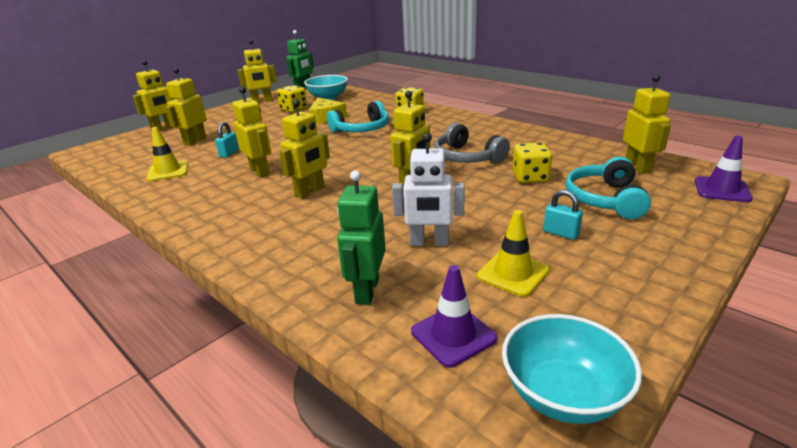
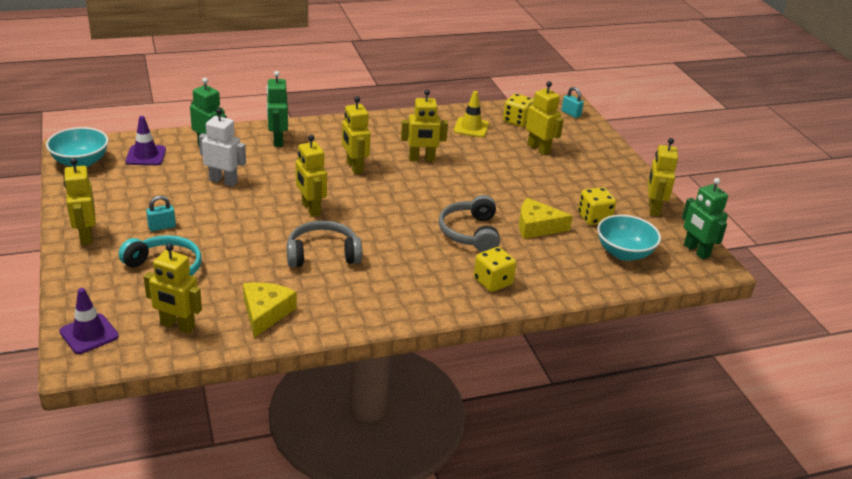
camera: 115 degrees right, 5 degrees up
(164, 129) = (598, 142): yellow robot -> yellow robot (85, 236)
(229, 153) = (483, 156): turquoise padlock -> turquoise padlock (571, 113)
(292, 253) = (277, 140): none -> green robot
(362, 129) = (470, 233): turquoise headphones -> grey headphones
(429, 243) = (223, 181): white robot -> white robot turned 75 degrees clockwise
(513, 273) = (157, 190): yellow traffic cone -> none
(530, 177) = (243, 261): yellow dice -> yellow dice (517, 121)
(562, 149) = (265, 313): none -> yellow cheese

